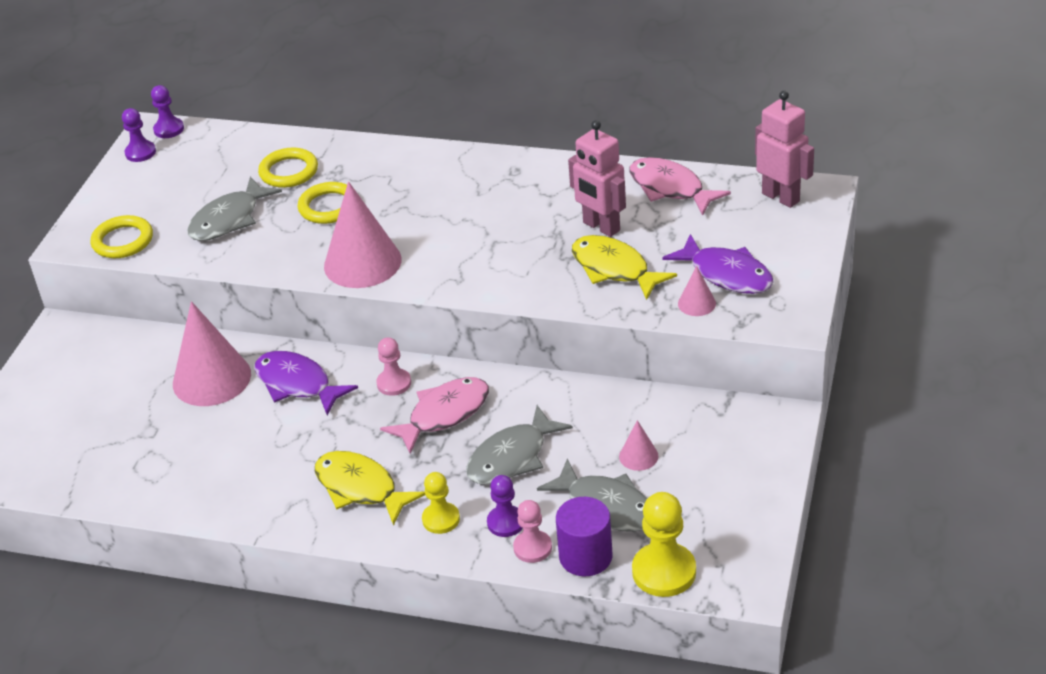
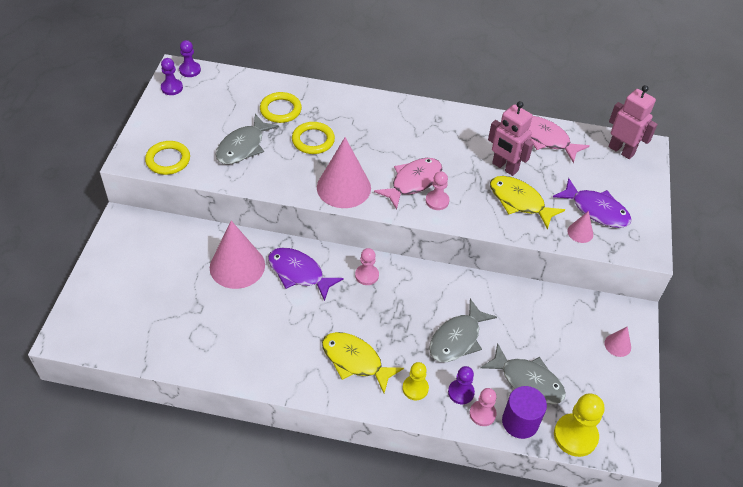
camera: 10 degrees left, 10 degrees up
(444, 414) = (405, 302): pink fish -> pink fish (413, 182)
(493, 273) = (437, 201): none -> pink pawn
(638, 456) = (543, 341): pink cone -> pink cone (617, 345)

